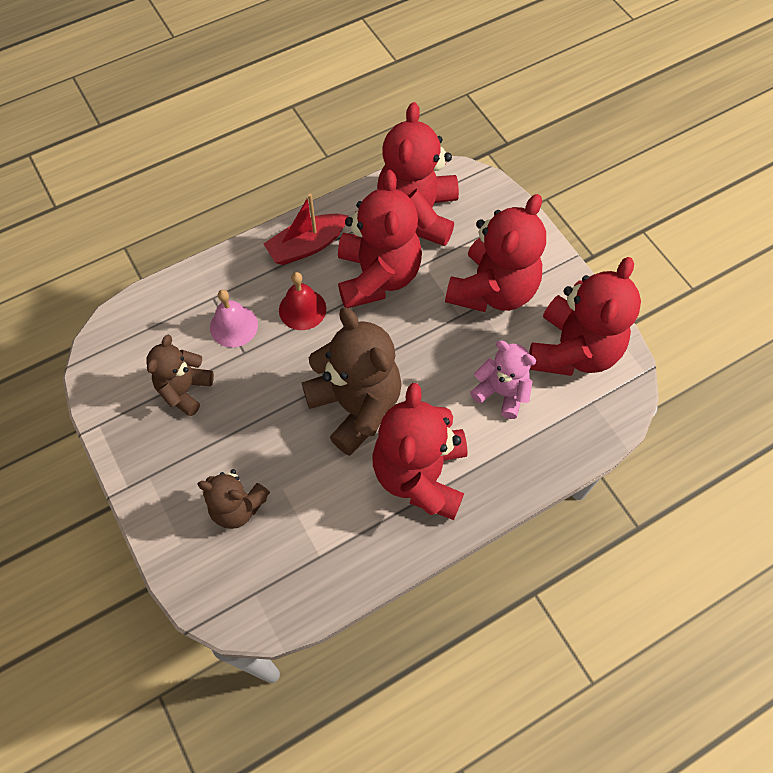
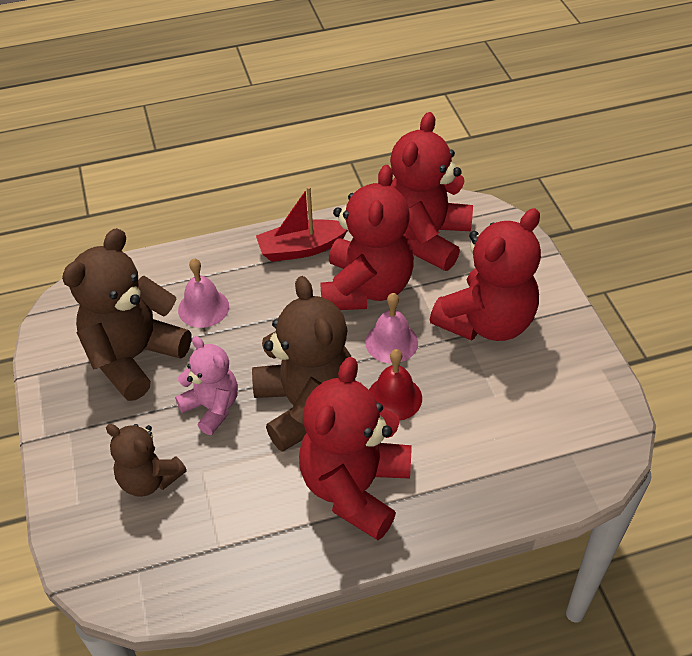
camera: 15 degrees right, 15 degrees down
(185, 389) = (134, 357): brown teddy bear -> brown teddy bear, size x1.72
(302, 309) = (278, 305): red bell -> red bell (394, 397)
(414, 327) = (391, 342): none -> pink bell
(501, 392) = (469, 423): pink teddy bear -> pink teddy bear (212, 407)
(573, 350) = (561, 397): red teddy bear -> none

